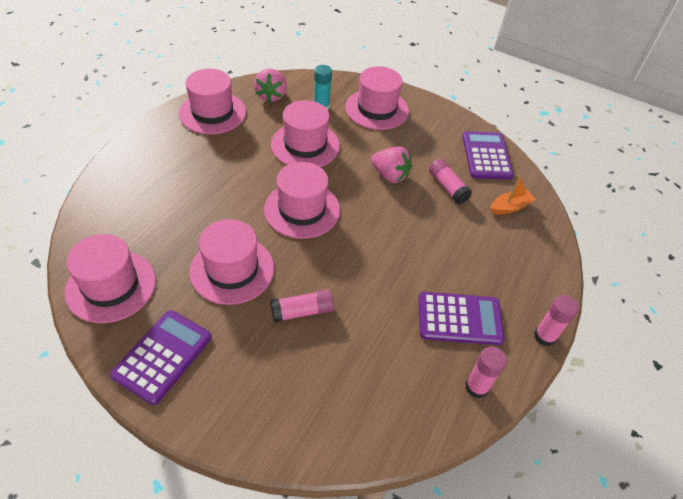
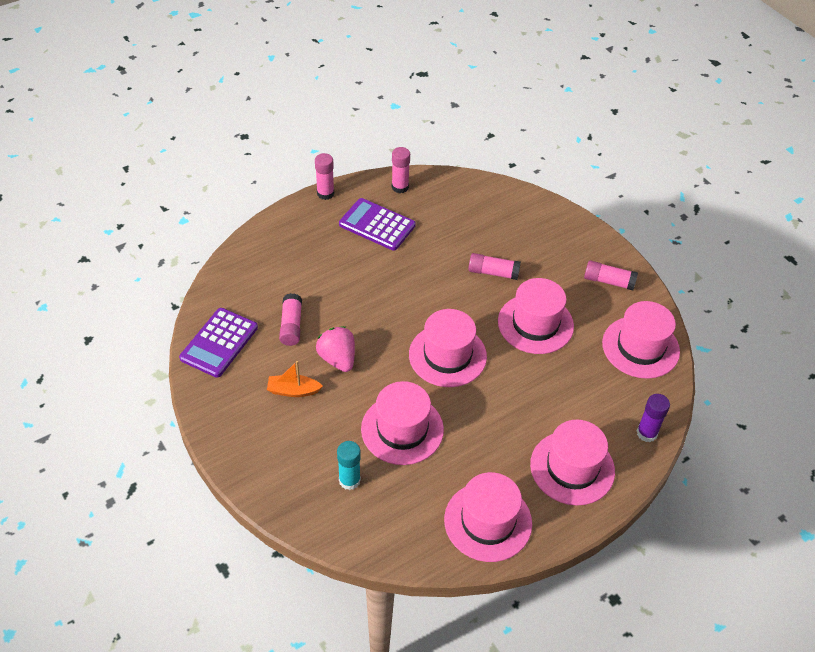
camera: 150 degrees left, 0 degrees up
(95, 206) = (646, 433): none -> purple glue stick
(163, 356) = (609, 281): purple calculator -> pink glue stick
(271, 96) = (401, 524): pink strawberry -> none
(377, 109) = (285, 451): pink hat -> pink hat (572, 468)
(510, 207) = (252, 286): orange boat -> orange boat (293, 390)

